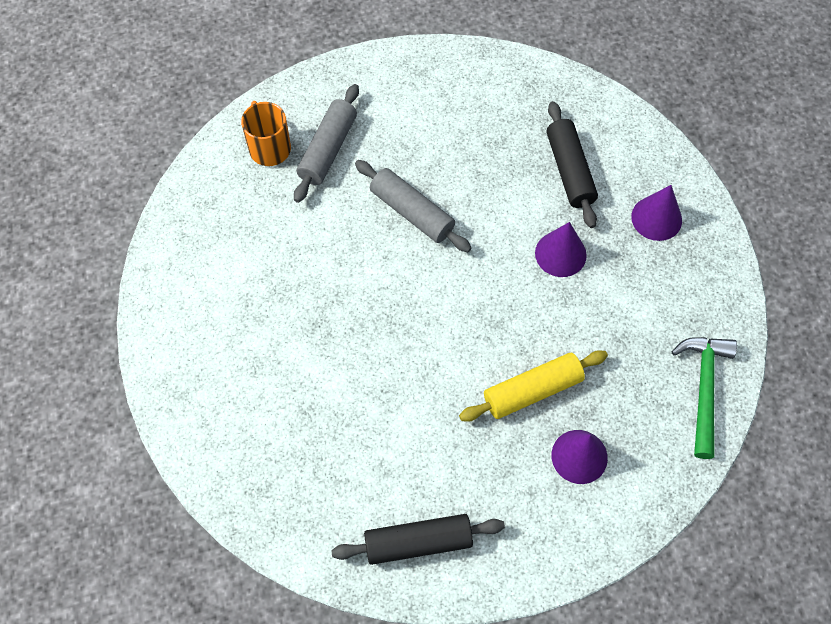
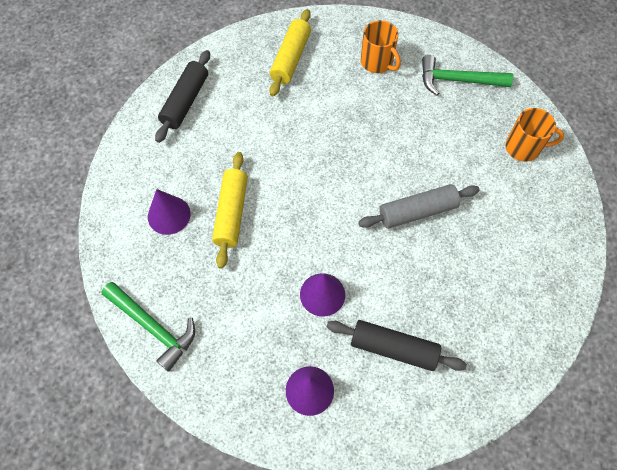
camera: 120 degrees right, 0 degrees up
(207, 246) = (457, 80): none -> green hammer
(225, 345) = (377, 62): none -> orange mug
(275, 452) = (290, 58): none -> yellow rolling pin
(328, 149) = (504, 183): grey rolling pin -> none

